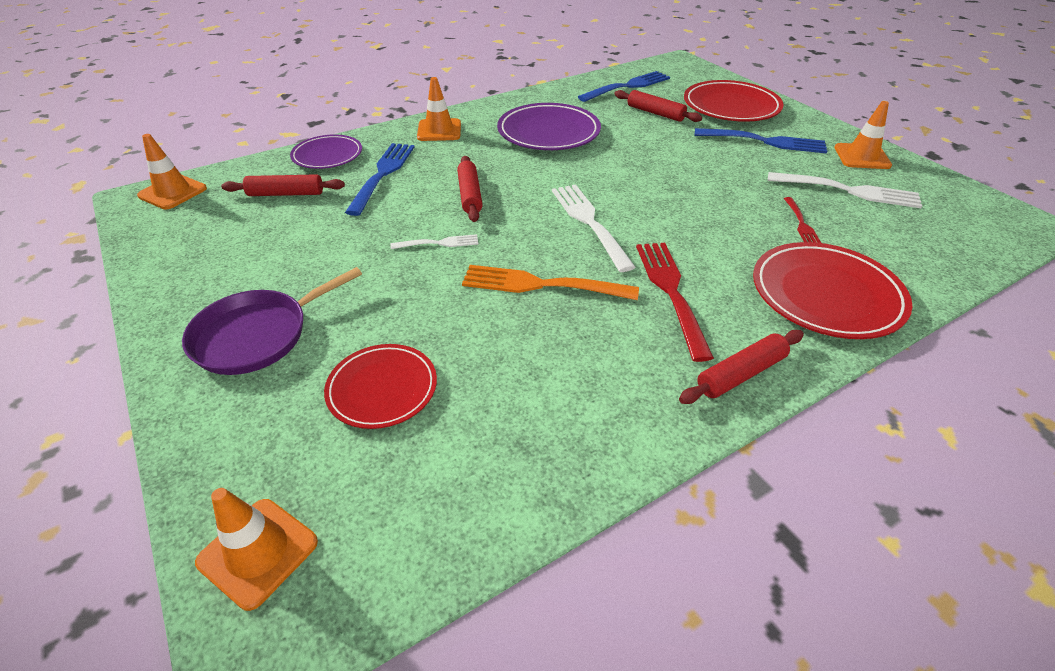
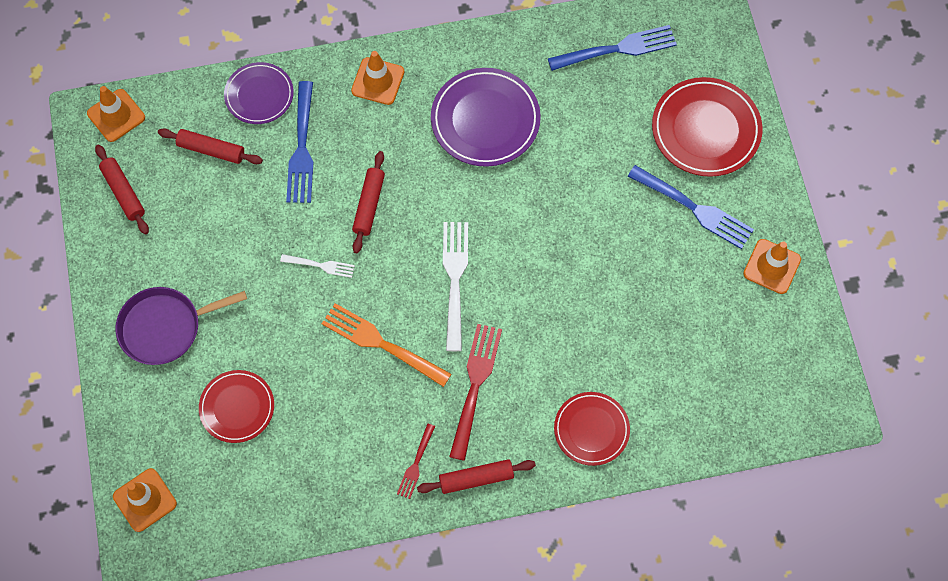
camera: 20 degrees right, 25 degrees up
(382, 175) = (301, 147): blue fork -> blue fork turned 150 degrees clockwise
(655, 113) = (615, 117): red rolling pin -> red rolling pin (123, 192)
(801, 223) = (635, 343): red fork -> red fork (416, 463)
(826, 295) = (591, 429): red plate -> red plate, size x0.64
(847, 191) = (713, 313): white fork -> none

